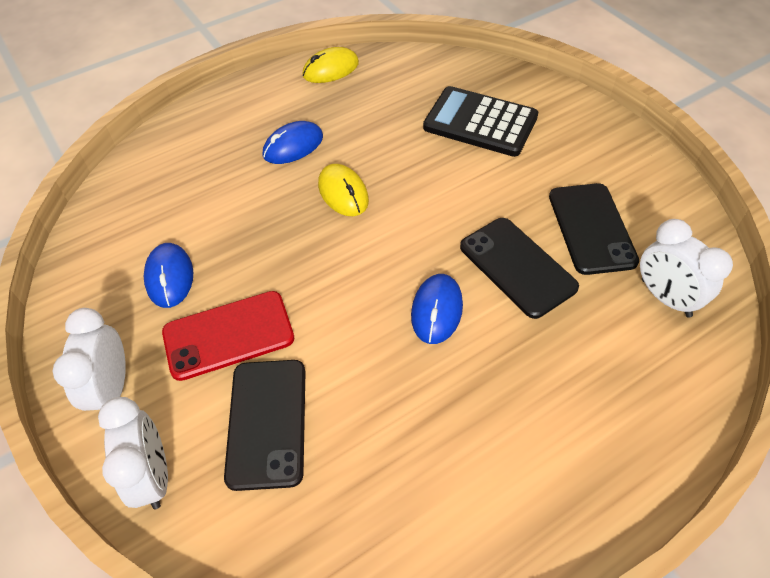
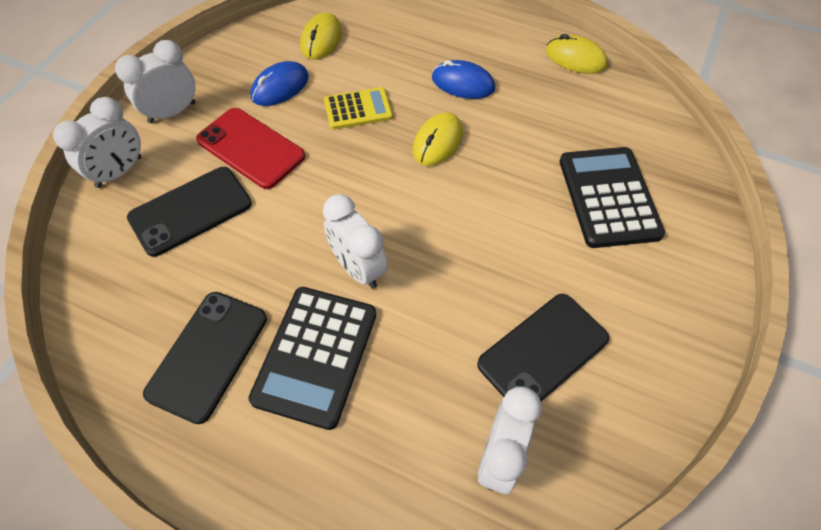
camera: 55 degrees right, 5 degrees up
(139, 217) = (321, 39): none -> yellow mouse
(256, 229) = (358, 109): none -> yellow calculator
(437, 310) = (357, 268): blue mouse -> white clock
(508, 383) = (315, 356): none -> black calculator
(517, 267) = (448, 308): black phone -> black phone (208, 355)

